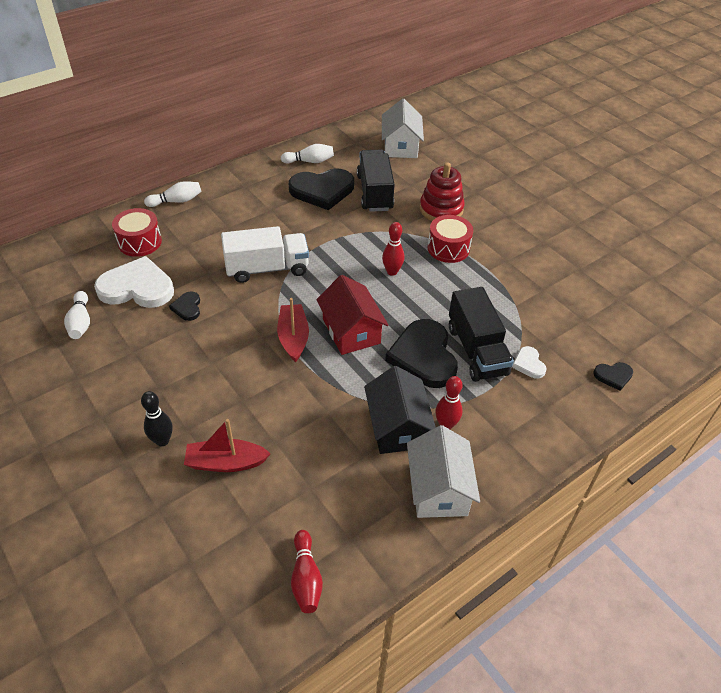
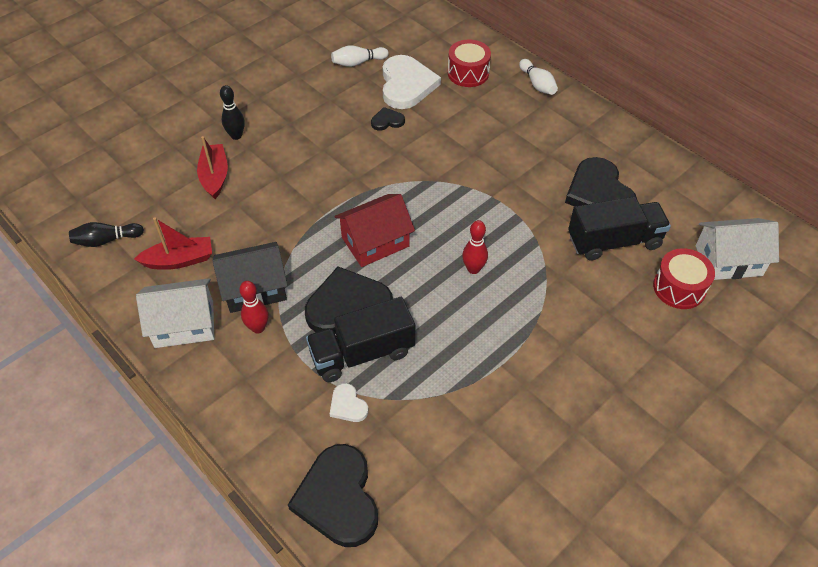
camera: 85 degrees right, 5 degrees up
(267, 269) = (453, 166): white truck -> none
(293, 338) = (360, 199): red boat -> red boat (179, 260)
(306, 578) = (106, 240): red bowling pin -> black bowling pin
(309, 161) = (652, 175): white bowling pin -> none
(441, 209) = (605, 311): red stacking toy -> none
(448, 248) = (530, 321): red drum -> red drum (679, 288)
(528, 364) = (348, 405): white heart -> white heart turned 105 degrees counterclockwise
(613, 376) = (338, 498): black heart -> black heart, size x2.15

